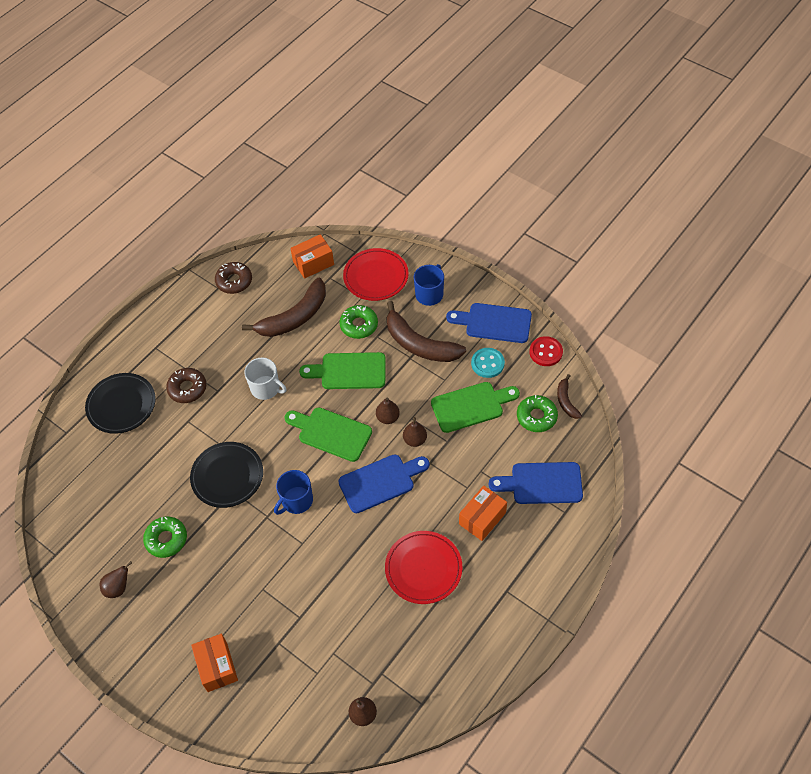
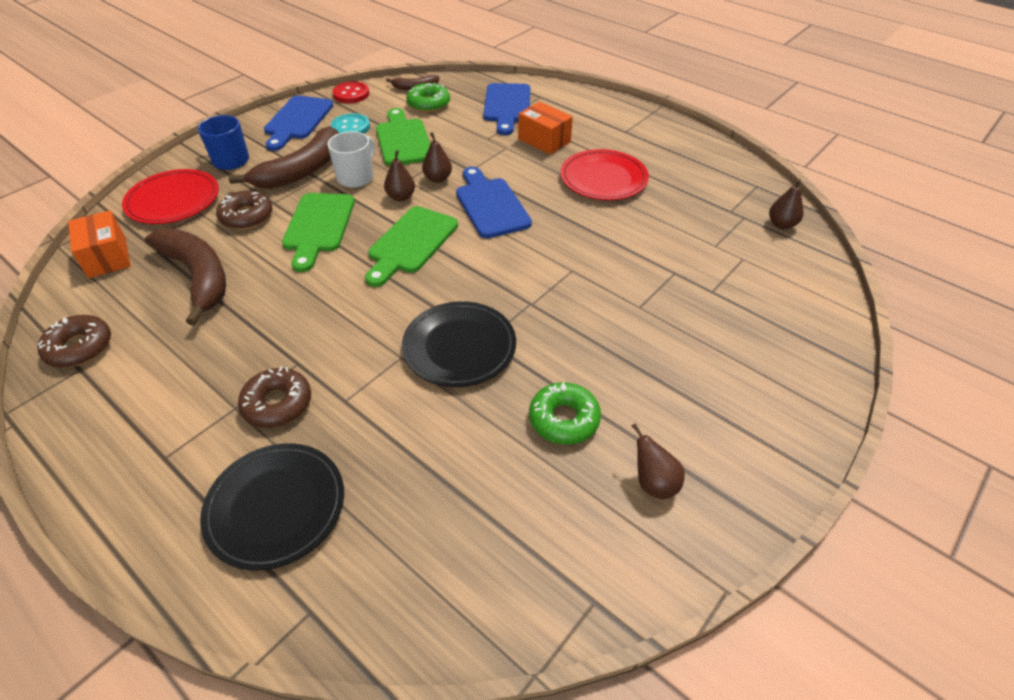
camera: 90 degrees left, 10 degrees down
(217, 667) = (758, 350): orange box -> none
(266, 388) = (315, 306): white mug -> white mug (356, 177)
(296, 501) = (509, 275): blue mug -> none
(359, 325) = (246, 216): green donut -> brown donut

